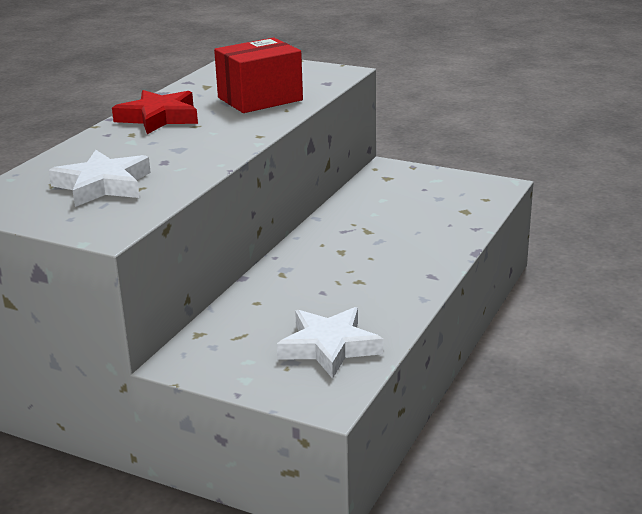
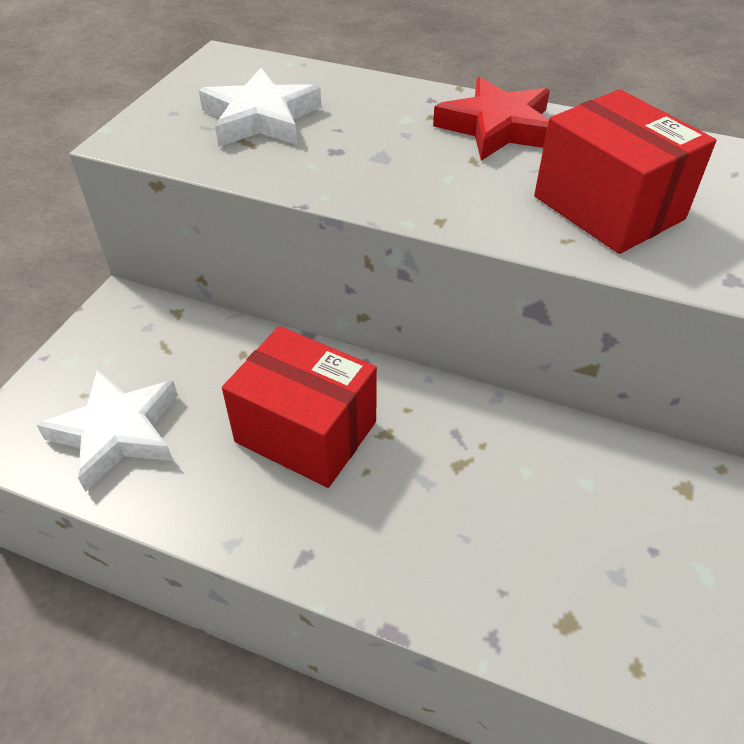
camera: 85 degrees right, 20 degrees up
(337, 276) = (306, 431): none -> red box

